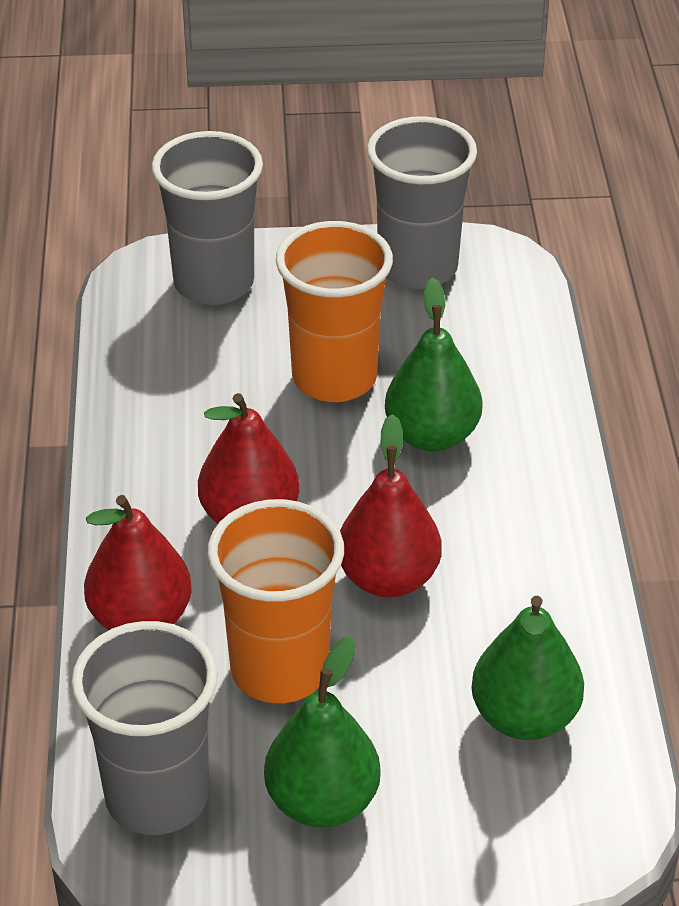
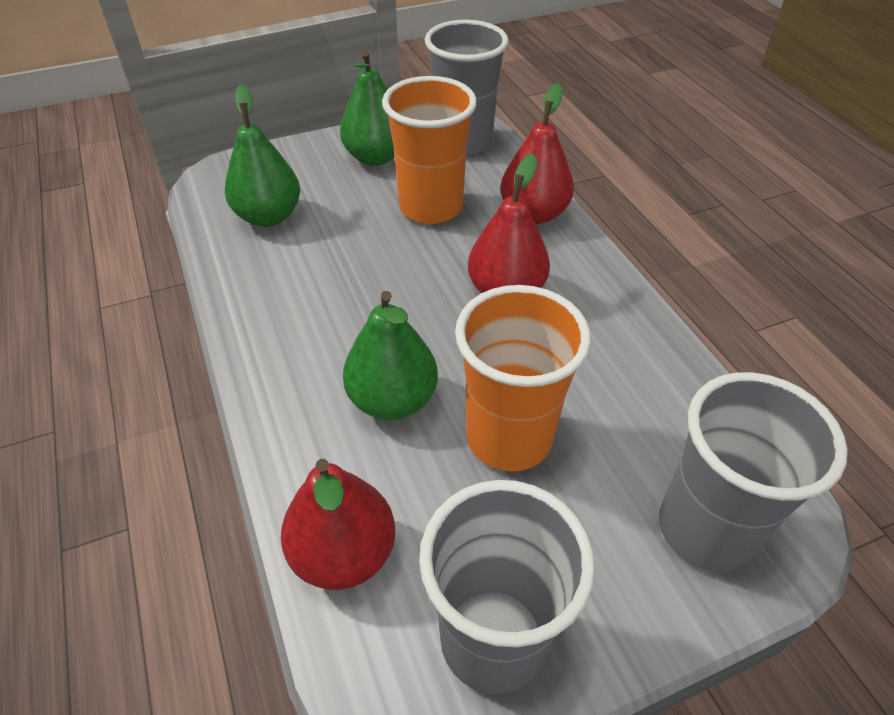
camera: 160 degrees right, 5 degrees up
(388, 578) = (384, 274): red pear -> red pear (343, 553)

